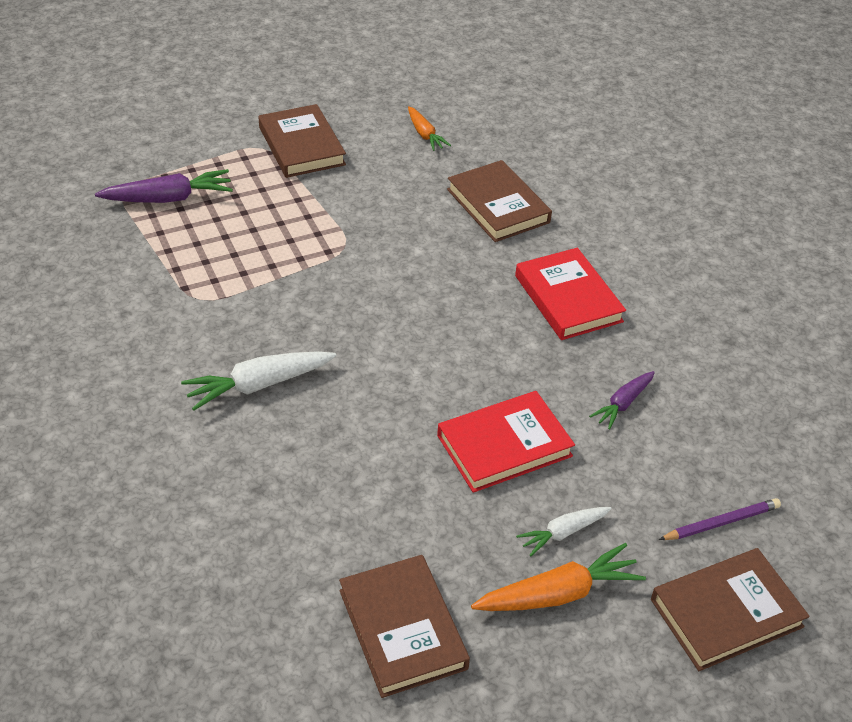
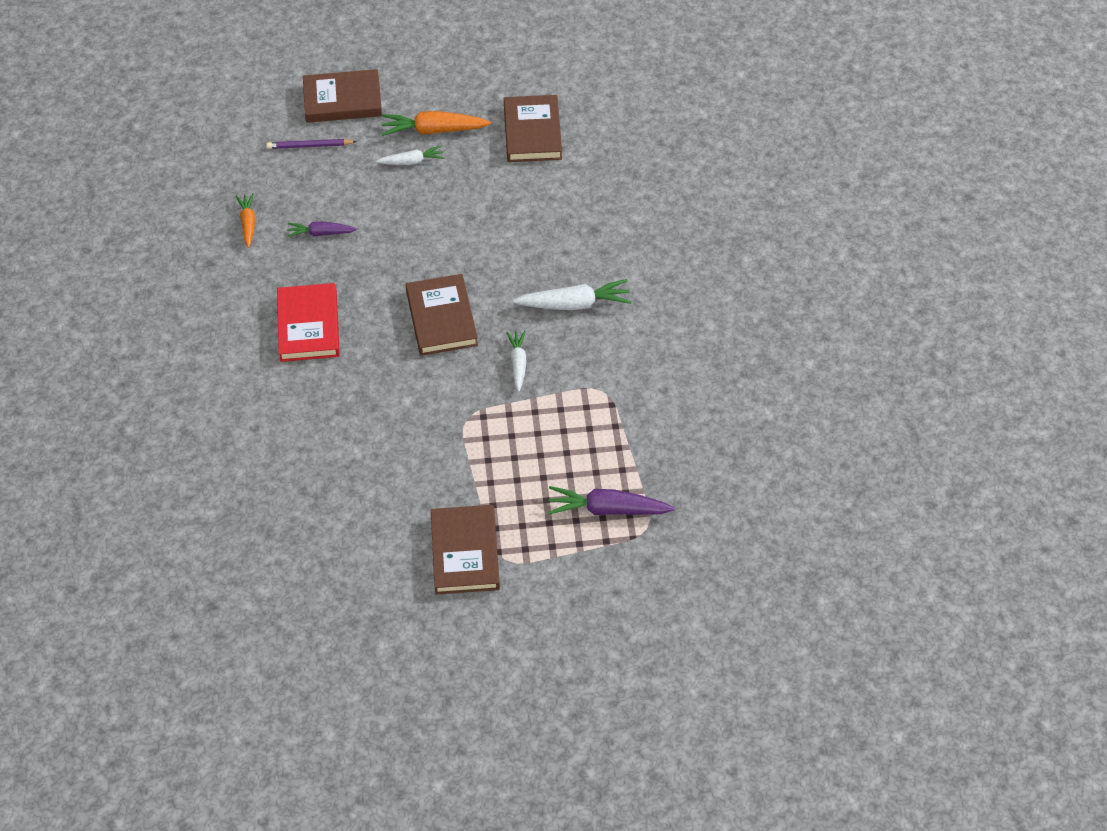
camera: 160 degrees left, 10 degrees up
(307, 307) = (518, 363): none -> white carrot
(424, 134) = (338, 542): orange carrot -> orange carrot (248, 223)
(498, 206) = (314, 434): brown book -> brown book (441, 318)
(504, 445) = (420, 222): red book -> none
(623, 404) = (321, 233): purple carrot -> purple carrot turned 150 degrees counterclockwise

